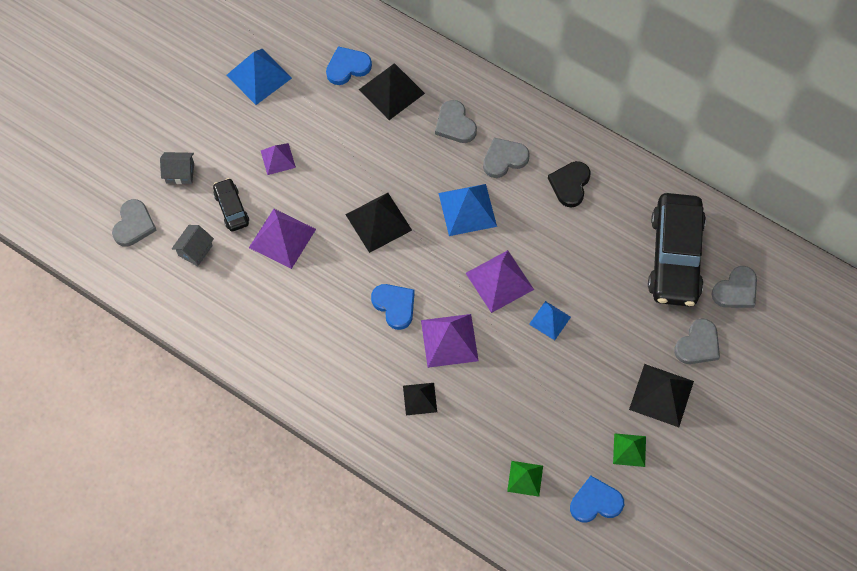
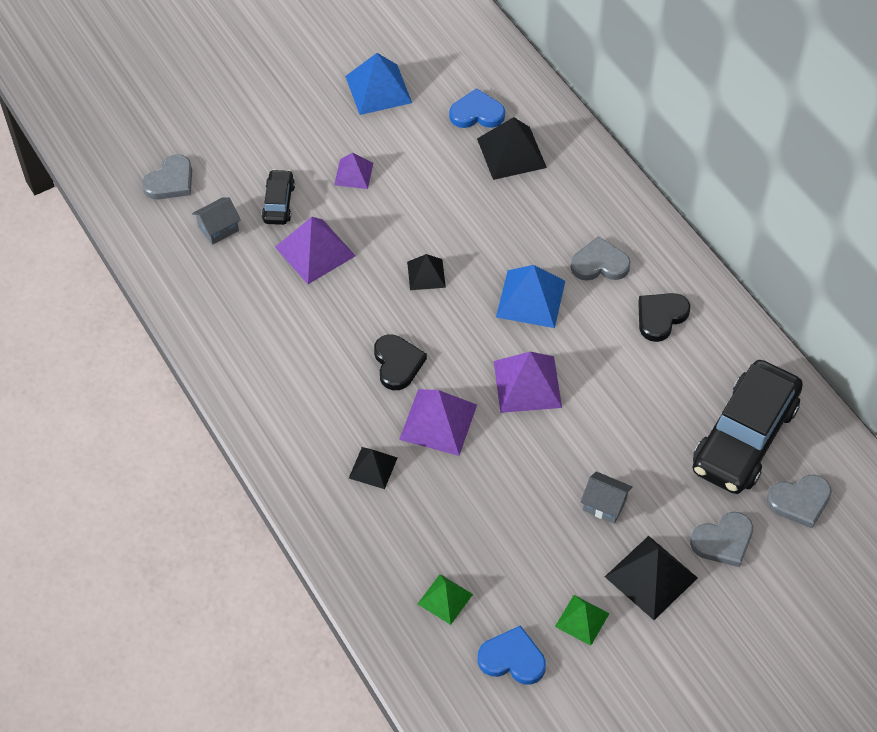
camera: 25 degrees right, 10 degrees down
(180, 173) = (245, 150): grey house -> grey house (604, 505)
(378, 222) = (426, 274): black pyramid -> black pyramid, size x0.60
(394, 306) = (397, 363): blue heart -> black heart
(455, 124) = (563, 210): grey heart -> none
(550, 320) = (562, 446): blue pyramid -> none

